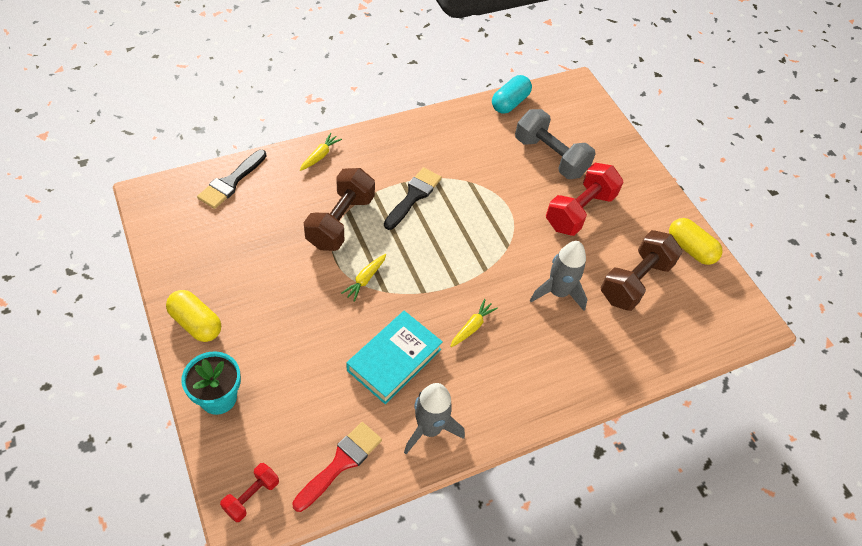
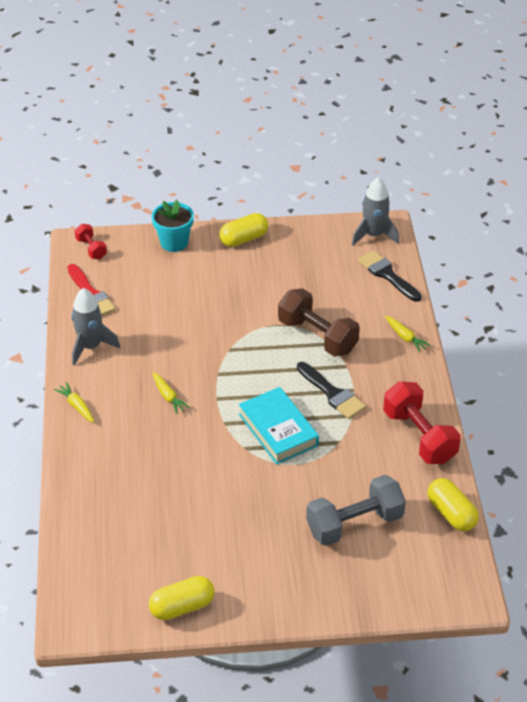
camera: 115 degrees right, 10 degrees down
(365, 279) = (247, 339): yellow carrot -> yellow carrot (77, 406)
(394, 360) = (160, 340): turquoise book -> turquoise book (278, 430)
(509, 103) = (451, 513): turquoise capsule -> yellow capsule
(558, 292) = (177, 469): grey rocket -> grey rocket (373, 235)
(579, 211) = (268, 523): red dumbbell -> red dumbbell (419, 436)
(635, 281) = (163, 537): brown dumbbell -> none

